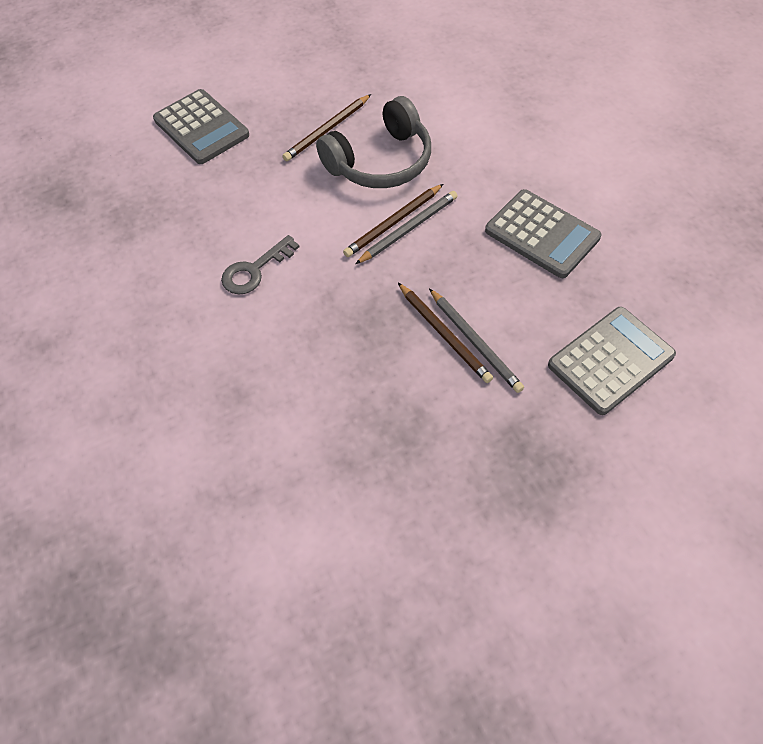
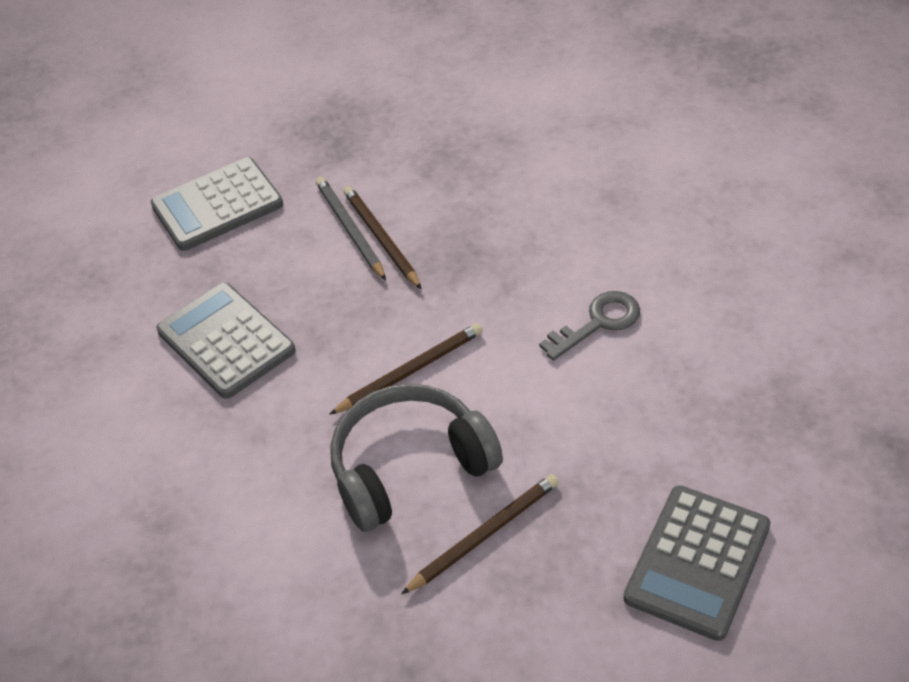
camera: 170 degrees left, 10 degrees down
(201, 128) = (697, 562): grey calculator -> grey calculator turned 120 degrees counterclockwise
(408, 229) = (392, 361): grey pencil -> none

